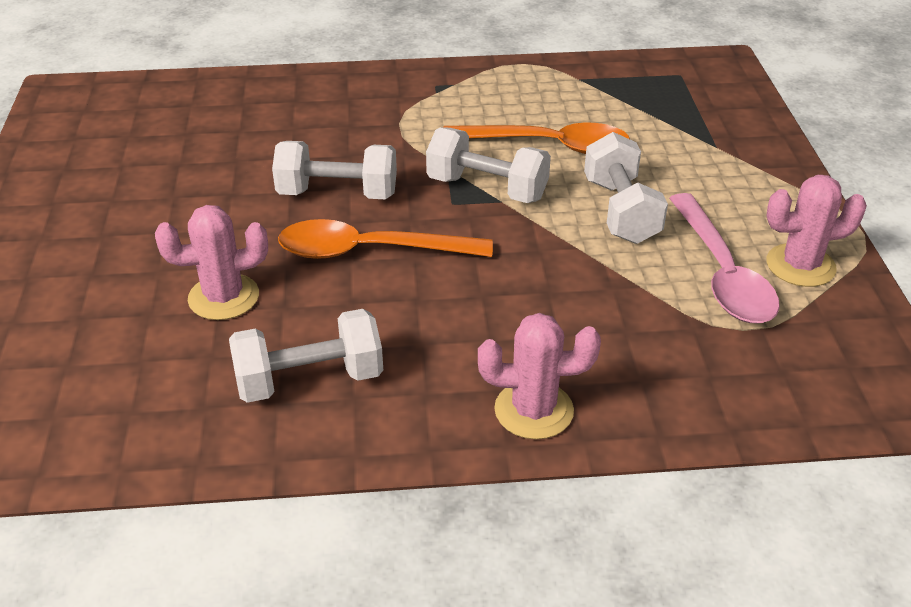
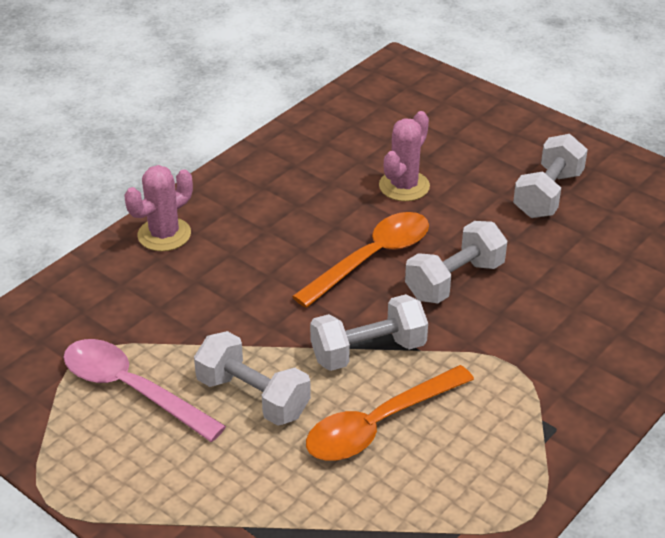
camera: 135 degrees right, 0 degrees up
(309, 380) = (295, 181): white dumbbell -> white dumbbell (548, 194)
(800, 265) = (79, 434): pink cactus -> none

